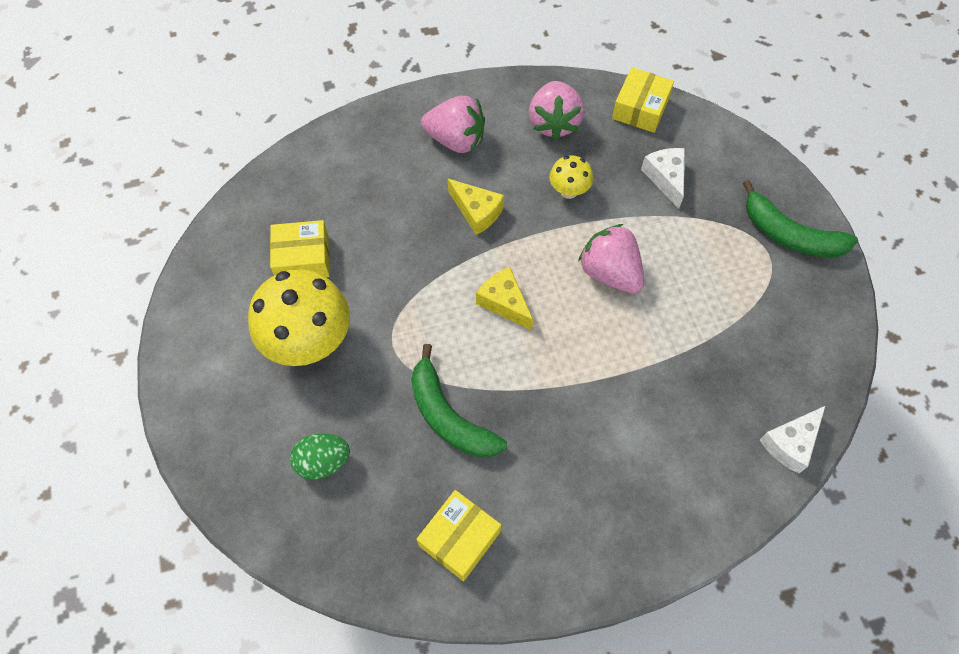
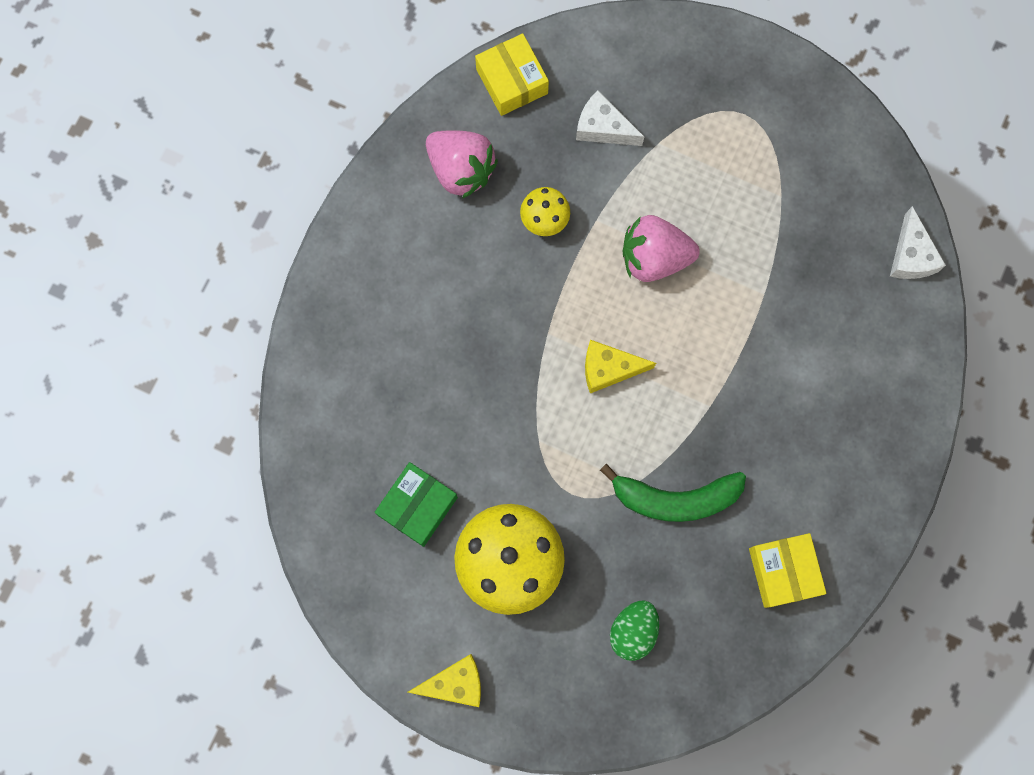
camera: 50 degrees left, 15 degrees up
(302, 258) = (417, 506): yellow box -> green box
(456, 140) = (404, 272): pink strawberry -> none
(477, 212) = (498, 317): yellow cheese -> yellow cheese (455, 683)
(790, 235) = (743, 80): green banana -> none

